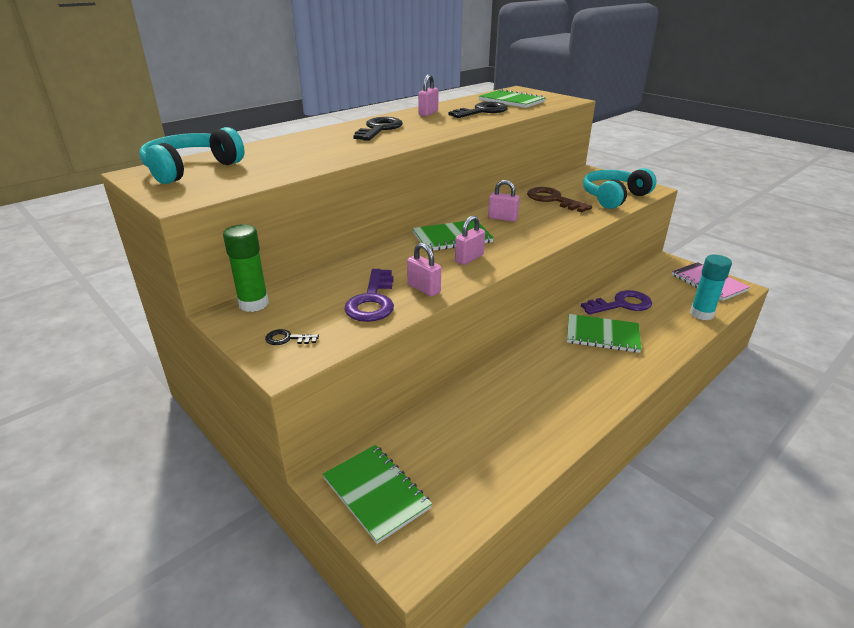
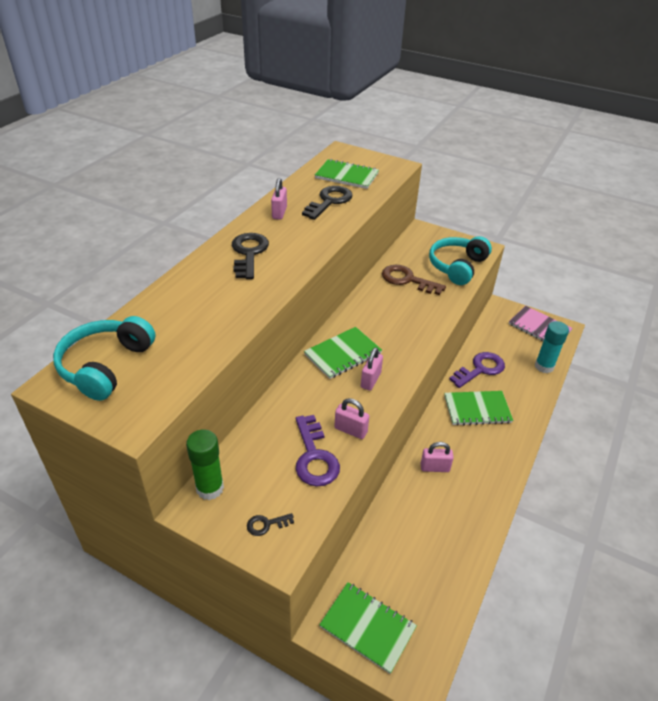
camera: 20 degrees left, 10 degrees up
(502, 218) = (375, 316): pink padlock -> pink padlock (435, 468)

